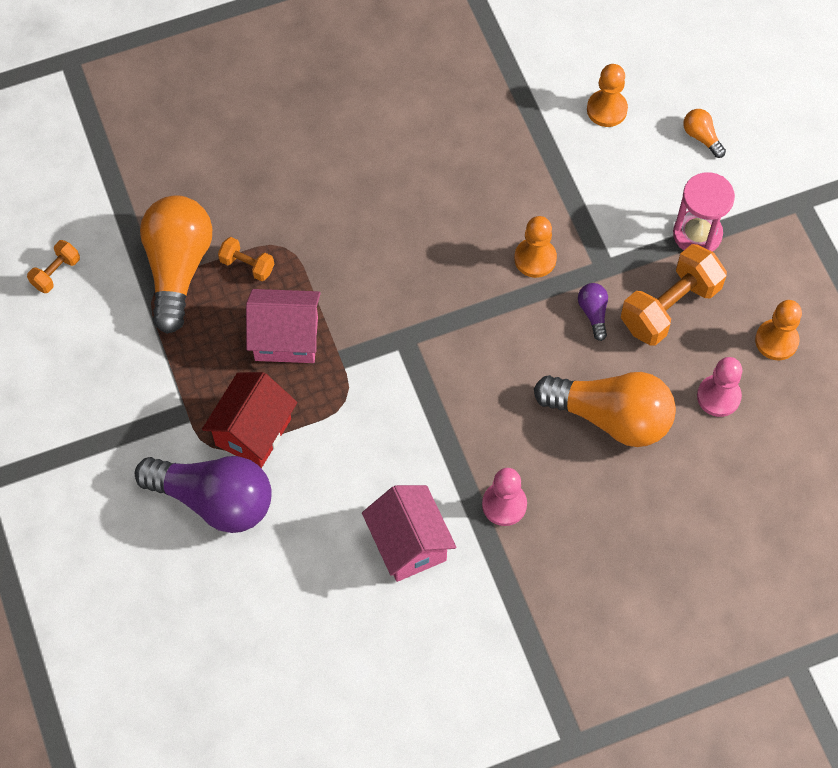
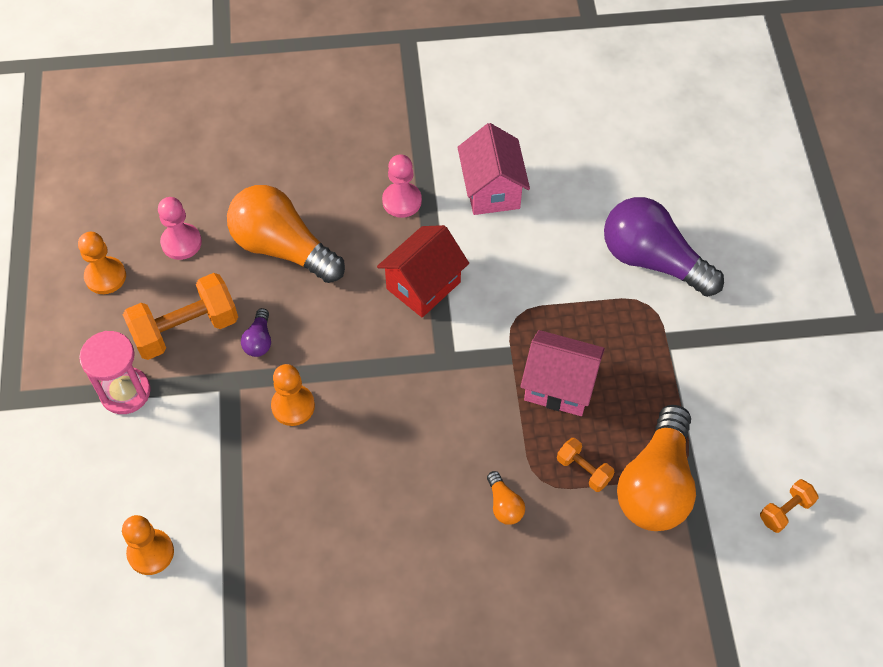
camera: 165 degrees left, 5 degrees down
(253, 432) = (607, 309): red house -> red house (423, 285)
(701, 137) = (68, 494): orange light bulb -> orange light bulb (504, 505)

